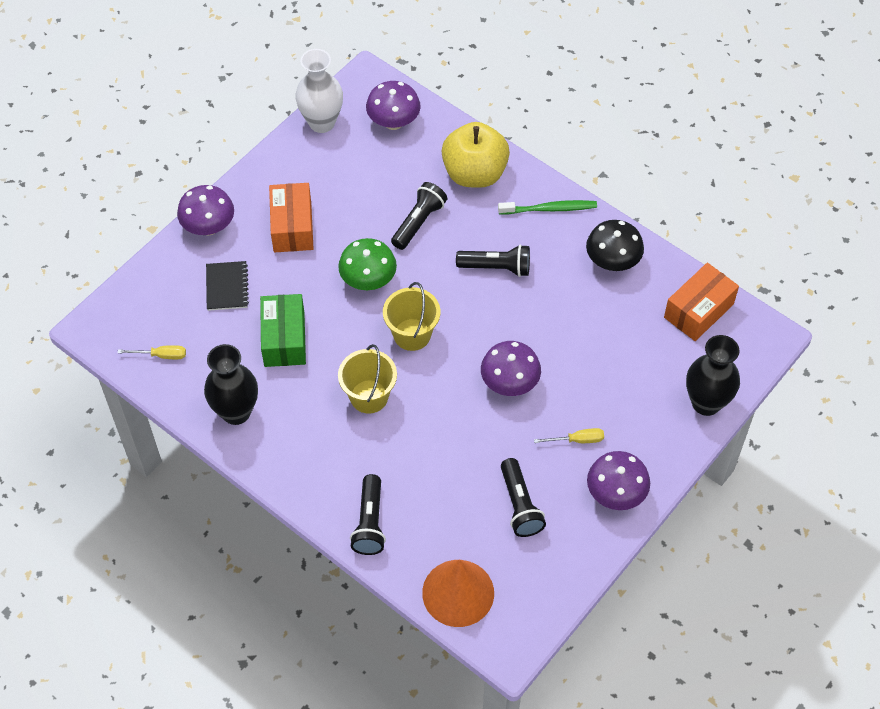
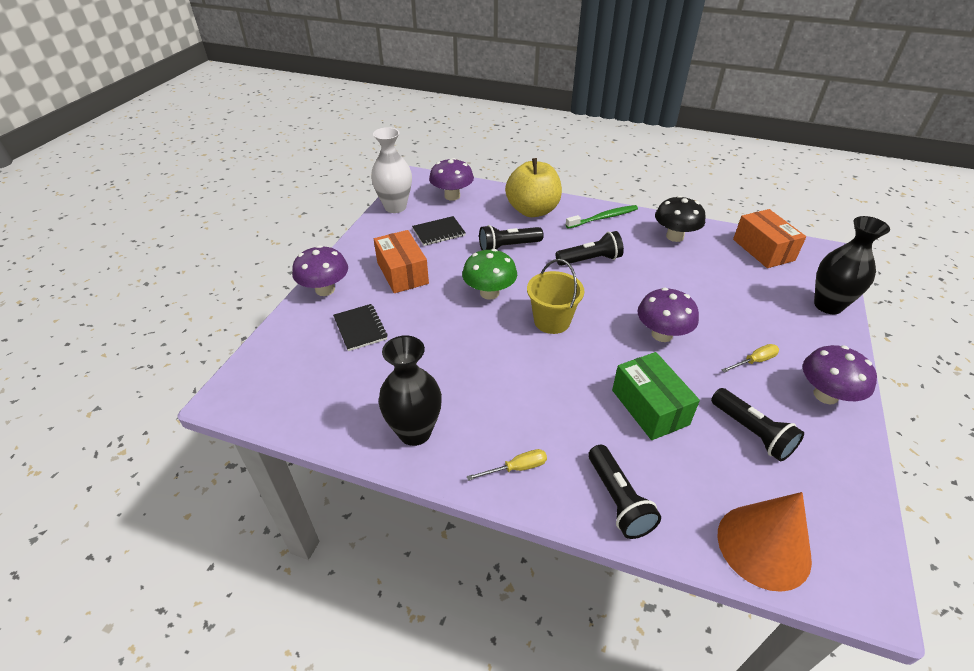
camera: 20 degrees left, 15 degrees down
(161, 355) = (312, 402): yellow screwdriver -> yellow screwdriver (516, 468)
(284, 339) = (435, 355): green box -> green box (649, 407)
(353, 178) = (439, 232): none -> black notebook
(369, 396) = (543, 379): yellow bucket -> none
(418, 222) = (508, 247): black flashlight -> black flashlight turned 120 degrees counterclockwise
(698, 311) = (763, 250): orange box -> orange box turned 45 degrees counterclockwise

